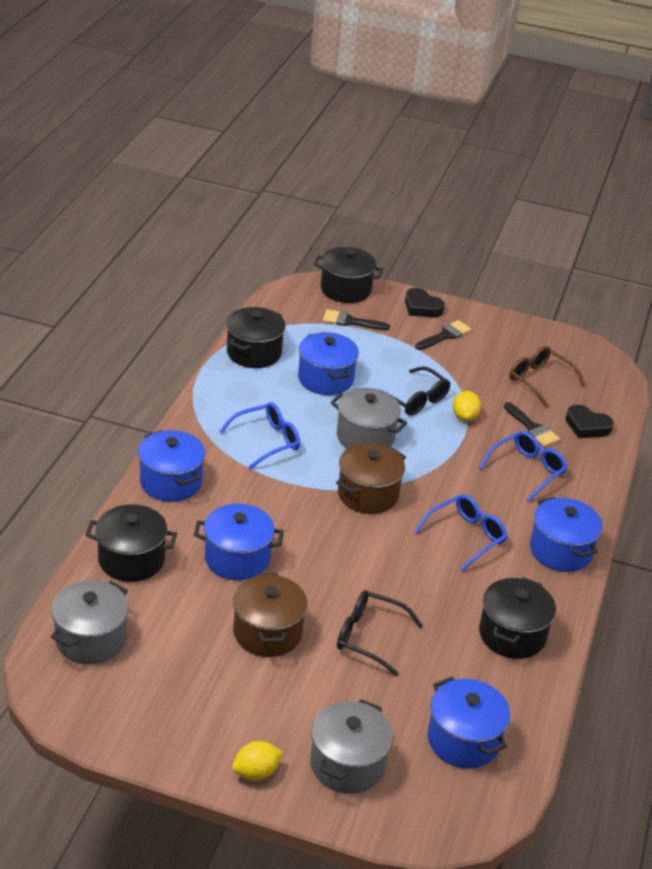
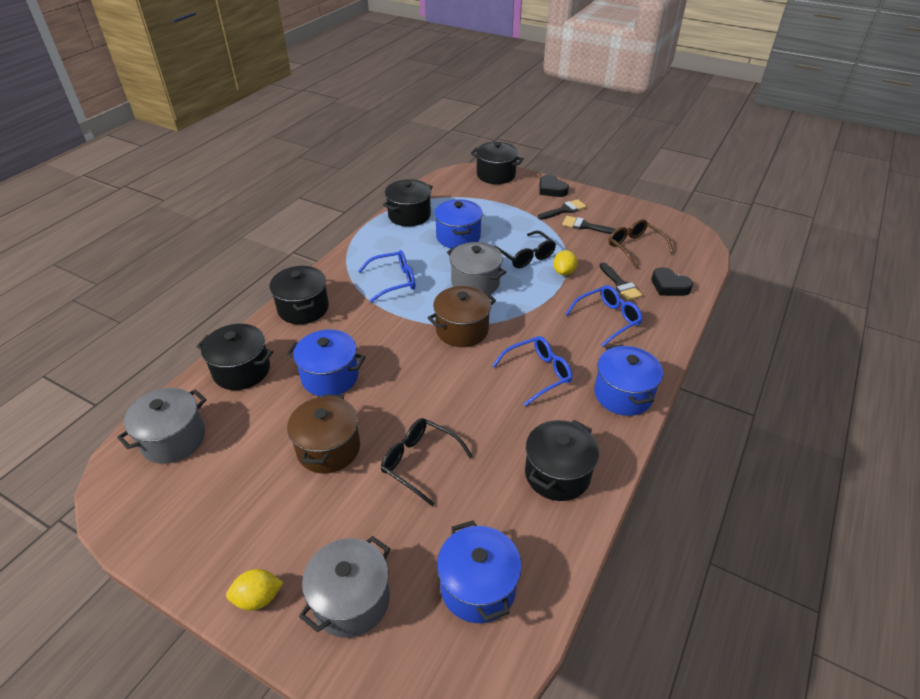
camera: 15 degrees right, 5 degrees up
(171, 482) = (303, 308): blue pot -> black pot
(350, 321) = (492, 197): black brush -> black brush (585, 226)

